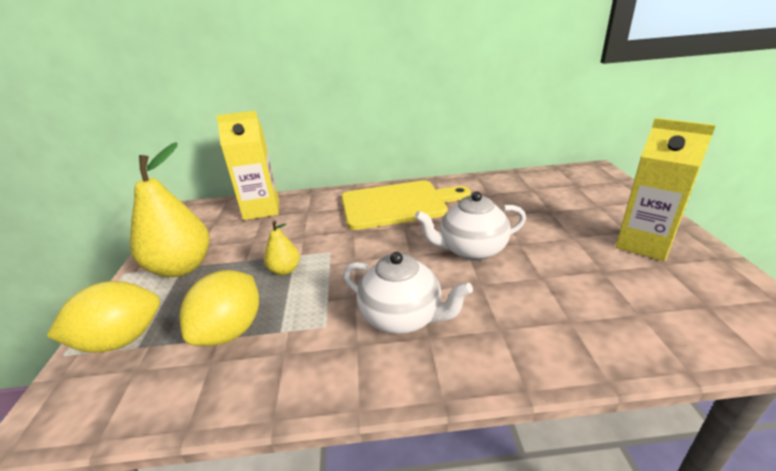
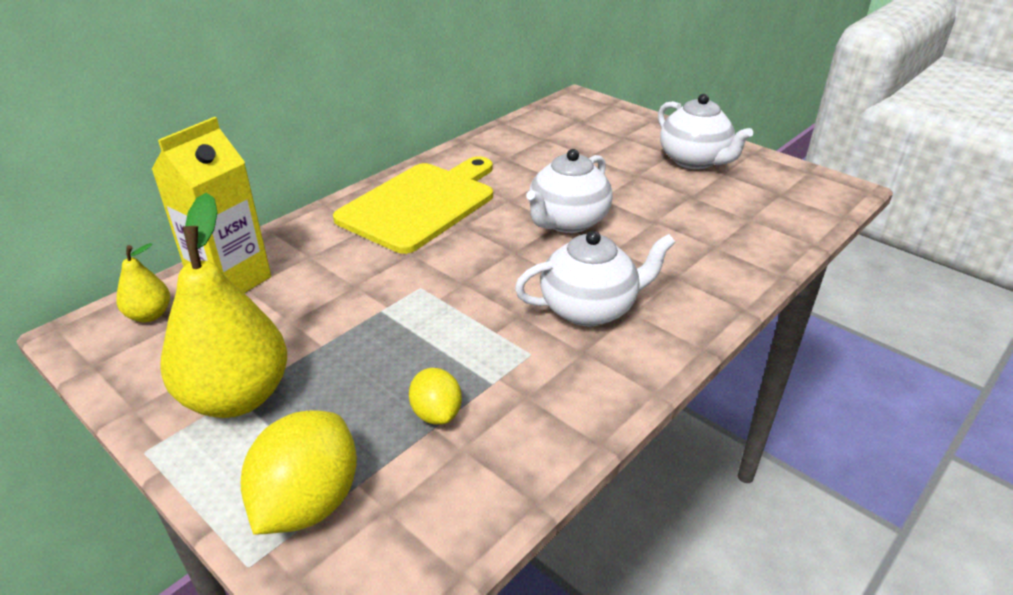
camera: 45 degrees left, 5 degrees up
(230, 331) = (436, 413): yellow lemon -> yellow lemon, size x0.56
(285, 270) = (396, 330): yellow pear -> yellow pear (149, 315)
(644, 244) = (694, 160): yellow carton -> white teapot

